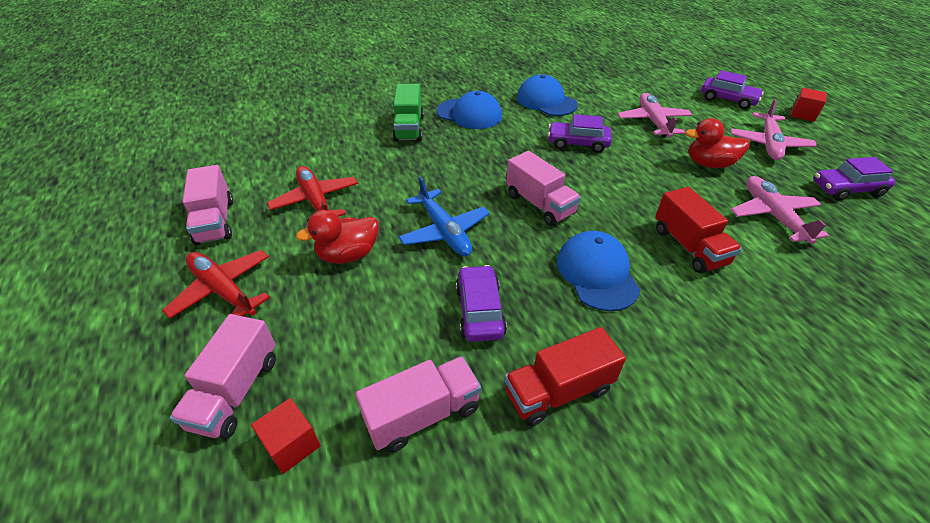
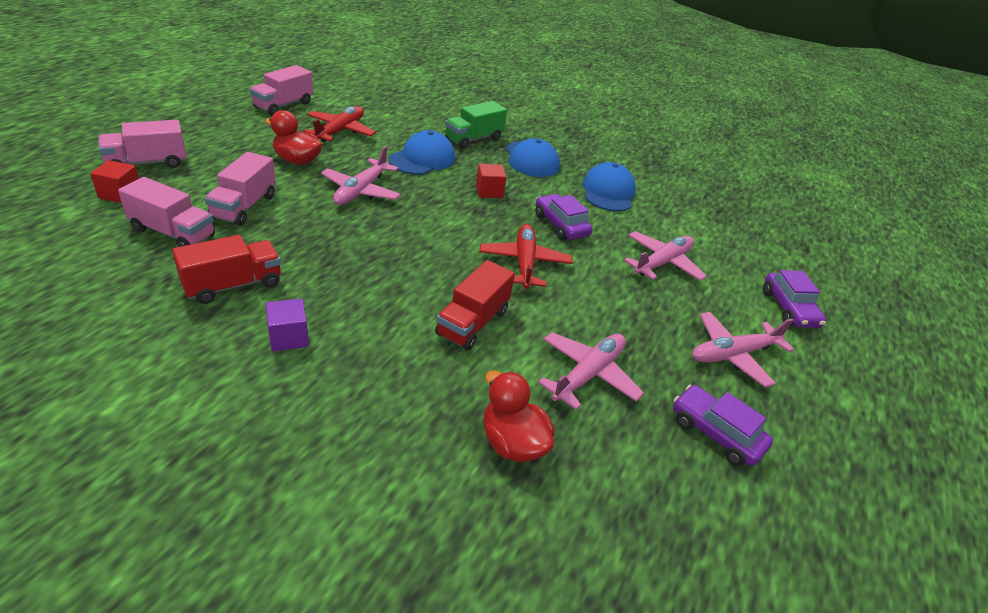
camera: 45 degrees right, 5 degrees down
(223, 290) = (224, 130): red plane -> red plane (524, 263)
(444, 231) = (361, 191): blue plane -> pink plane
(479, 311) = (287, 229): purple car -> none
(539, 204) = (443, 226): pink truck -> pink truck (244, 206)
(558, 391) = (233, 285): red truck -> red truck turned 120 degrees clockwise
(597, 273) = (382, 276): blue cap -> blue cap (422, 159)
(666, 376) = (288, 337): none -> purple cube
(709, 164) = (631, 314): red duck -> red duck (512, 442)
(803, 114) = (847, 377): red cube -> red cube (489, 191)

